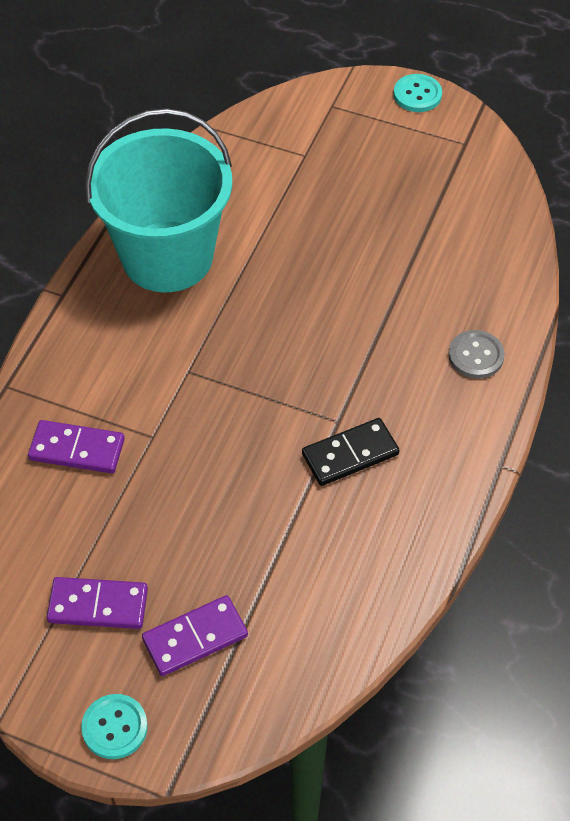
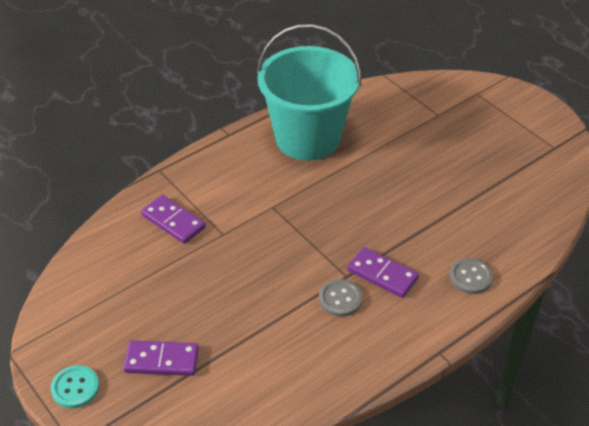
camera: 30 degrees right, 10 degrees down
(98, 605) = (119, 313): purple domino -> purple domino (382, 274)
(350, 454) = (340, 299): black domino -> grey button
(417, 95) = (541, 107): turquoise button -> none

